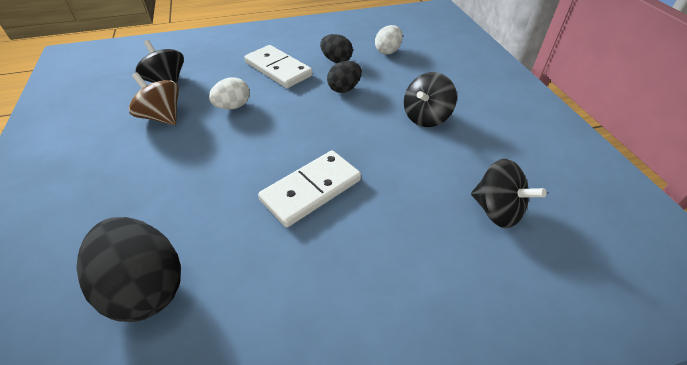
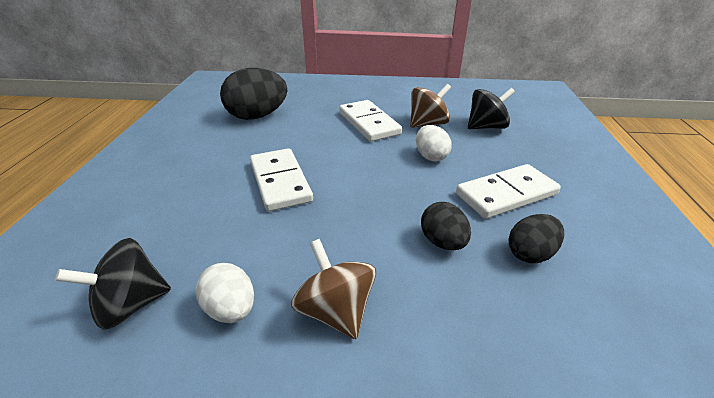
camera: 110 degrees right, 10 degrees down
(163, 159) = (369, 123): none -> white domino
(388, 51) = (569, 338): white egg -> white egg (231, 309)
(426, 117) = (335, 311): black spinning top -> brown spinning top

